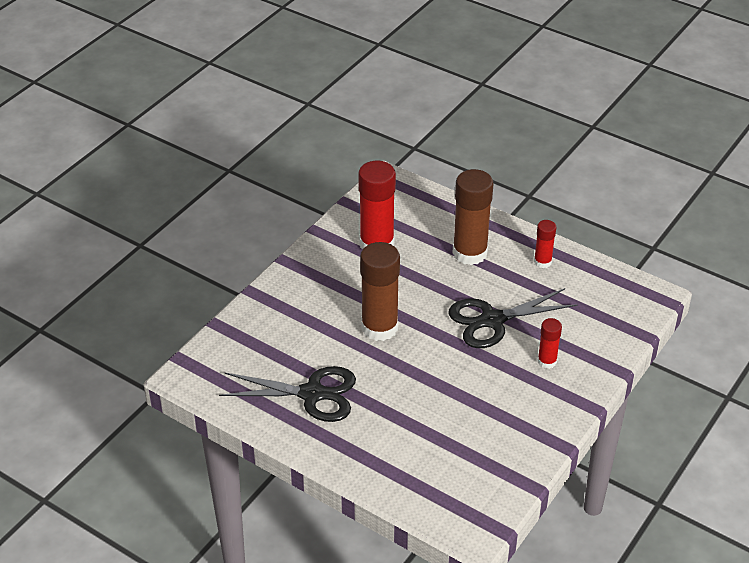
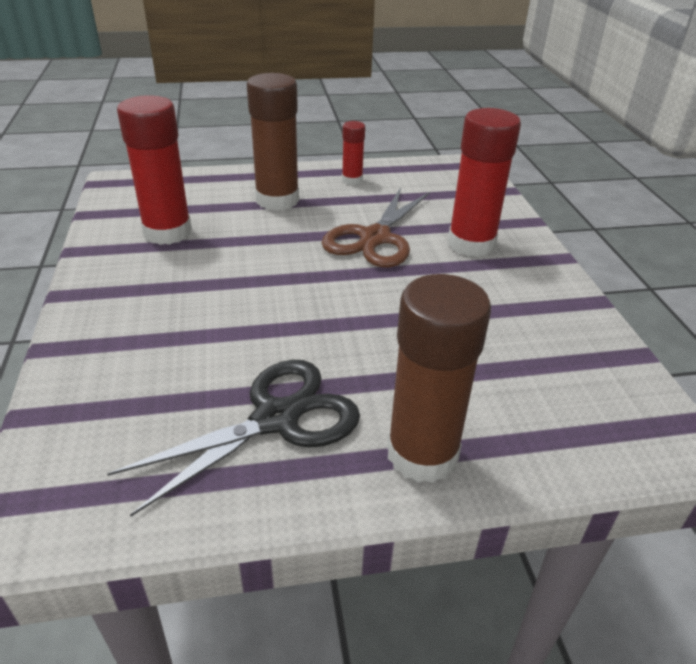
camera: 45 degrees left, 5 degrees down
(379, 327) = (269, 301): brown glue stick -> brown glue stick (422, 454)
(492, 320) = (375, 238): black scissors -> brown scissors
(547, 361) = (471, 244): red glue stick -> red glue stick, size x1.95

